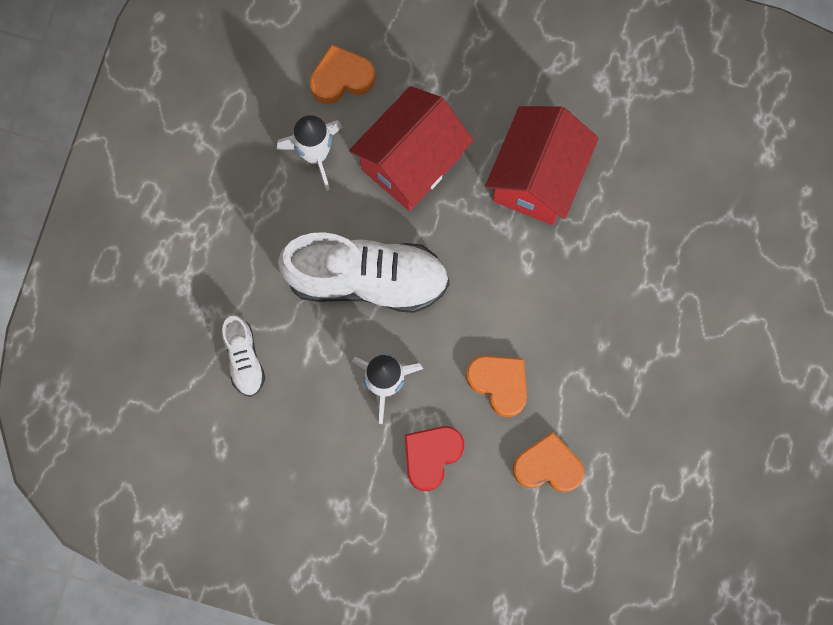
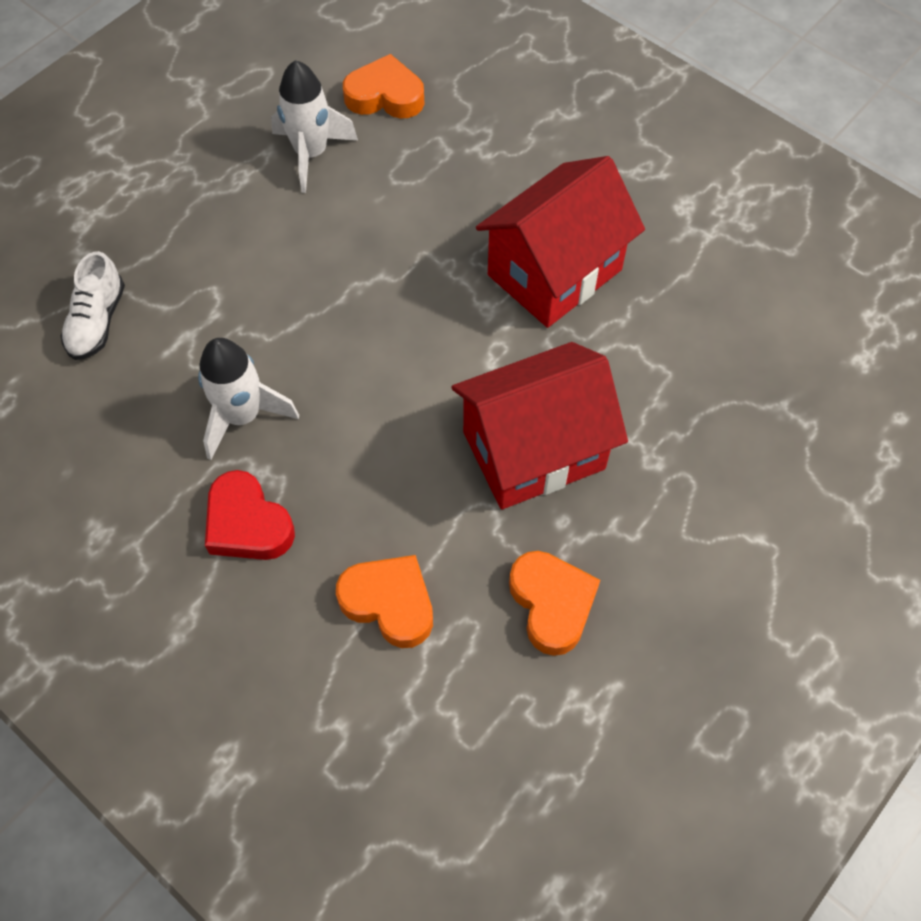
camera: 25 degrees right, 15 degrees down
(367, 279) = (291, 297): white shoe -> none
(411, 162) = (415, 201): red house -> red house (534, 451)
(431, 456) = (247, 524): red heart -> red heart turned 105 degrees counterclockwise
(499, 384) = (382, 476): orange heart -> orange heart (552, 604)

